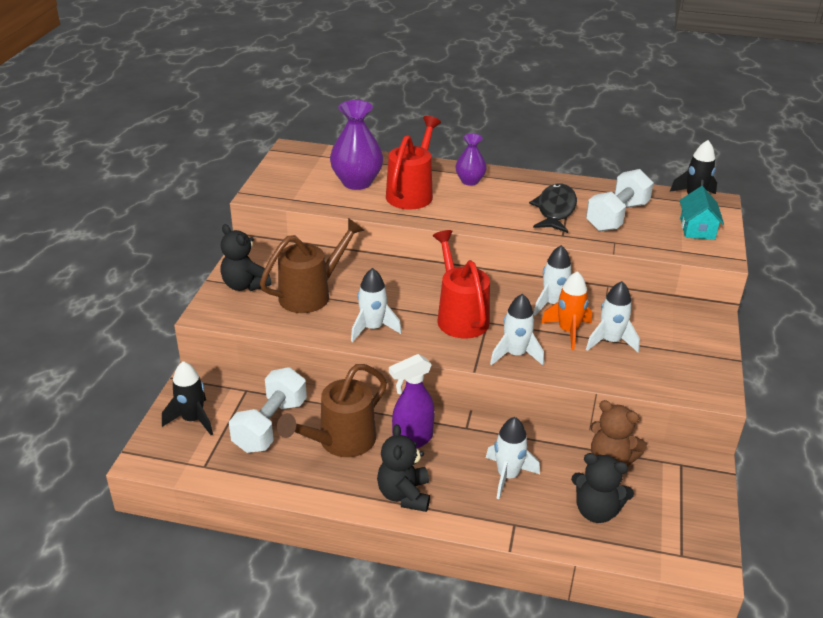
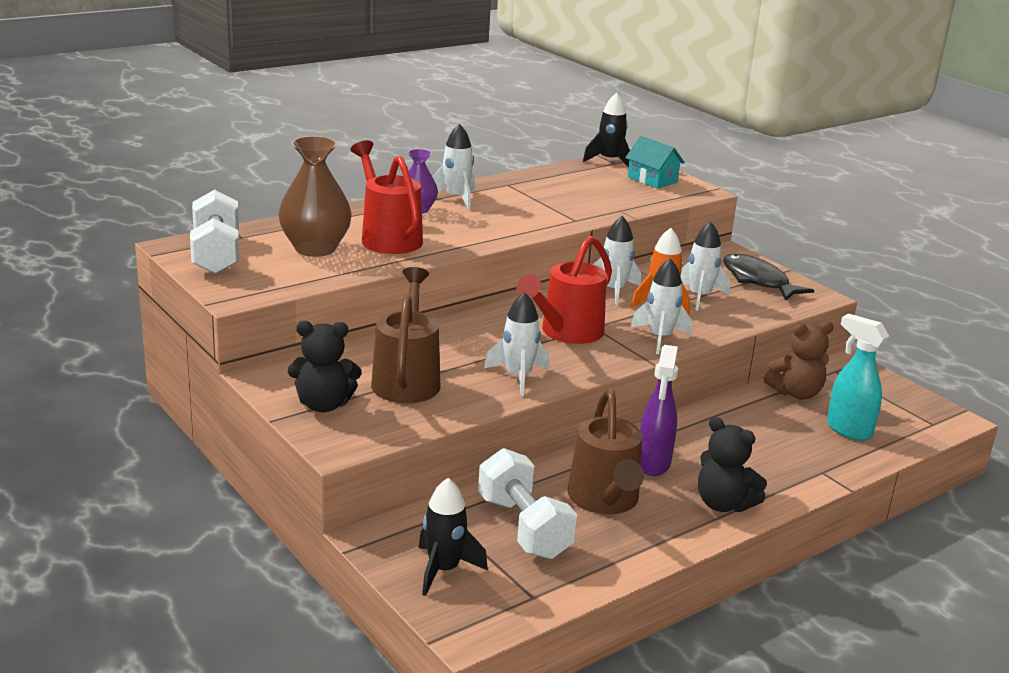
camera: 50 degrees left, 10 degrees down
(357, 182) = (315, 248): purple vase -> brown vase
(460, 316) = (566, 333): red watering can -> red watering can turned 75 degrees counterclockwise
(507, 476) = (760, 444): white rocket -> white rocket (456, 198)
(555, 210) = (532, 205): black fish -> black fish (758, 280)
(596, 511) = (848, 430): black teddy bear -> turquoise spray bottle
(616, 216) = (585, 192): white dumbbell -> white dumbbell (216, 254)

